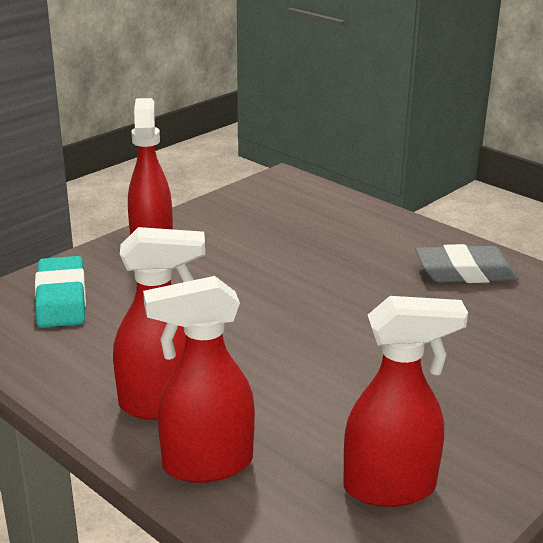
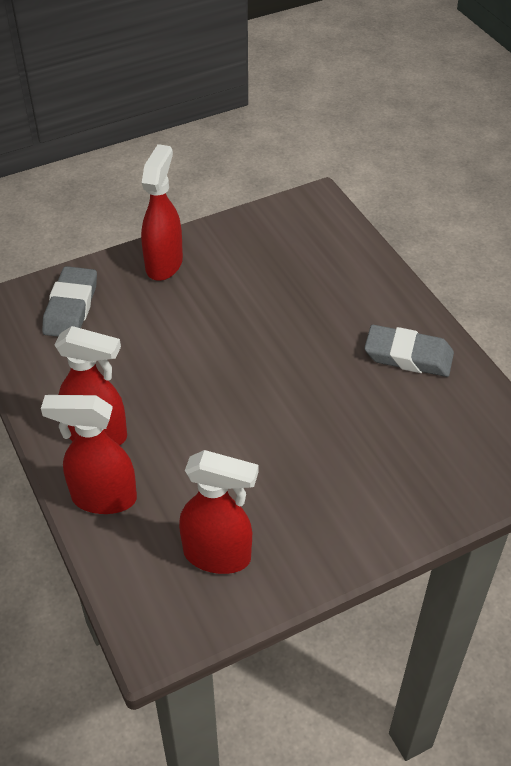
camera: 20 degrees right, 20 degrees up
(61, 299) = (71, 307): turquoise eraser -> grey eraser

